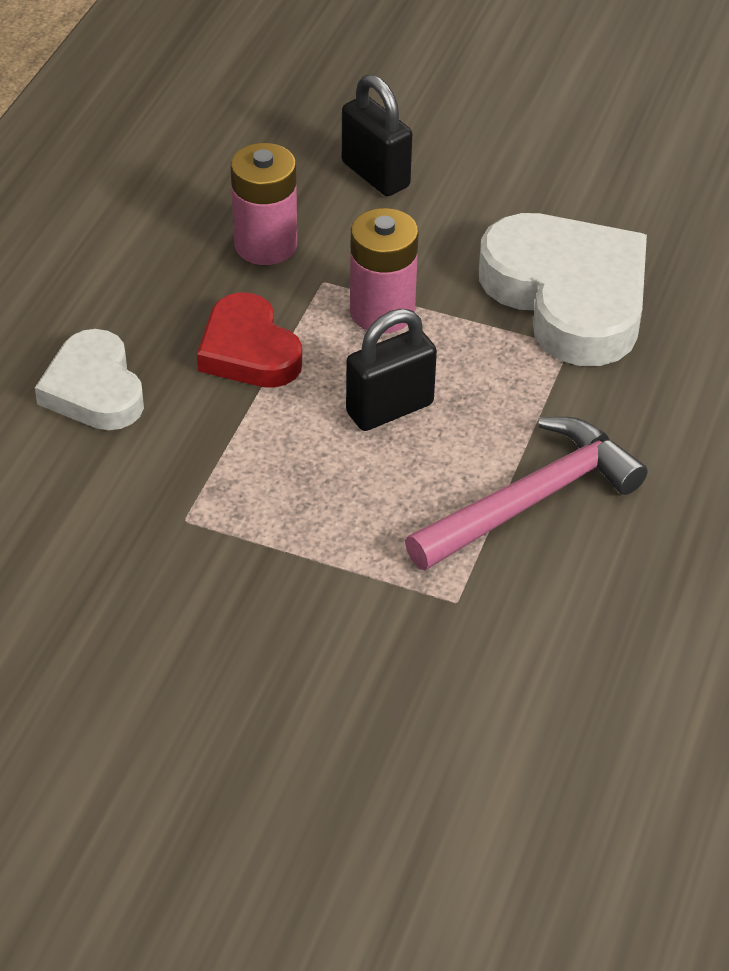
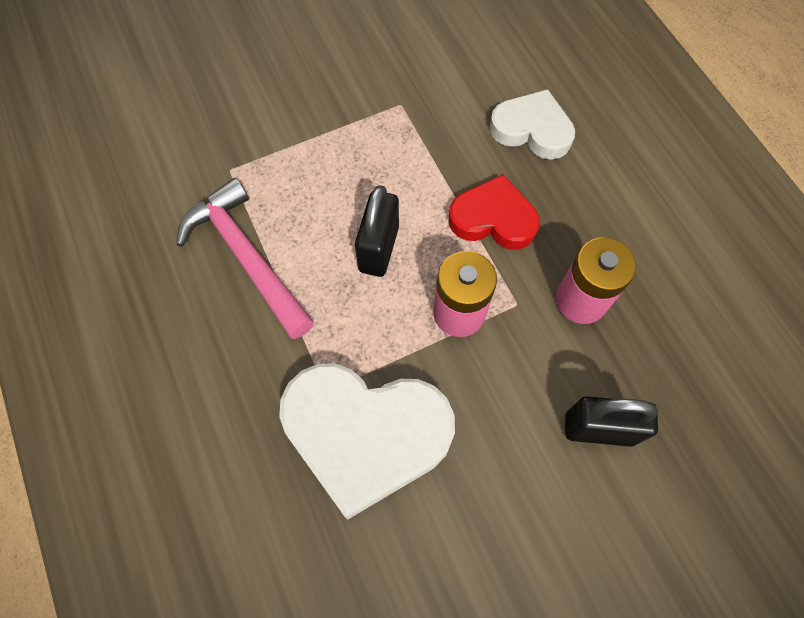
camera: 135 degrees right, 20 degrees up
(530, 499) = (246, 257): pink hammer -> pink hammer turned 135 degrees clockwise

